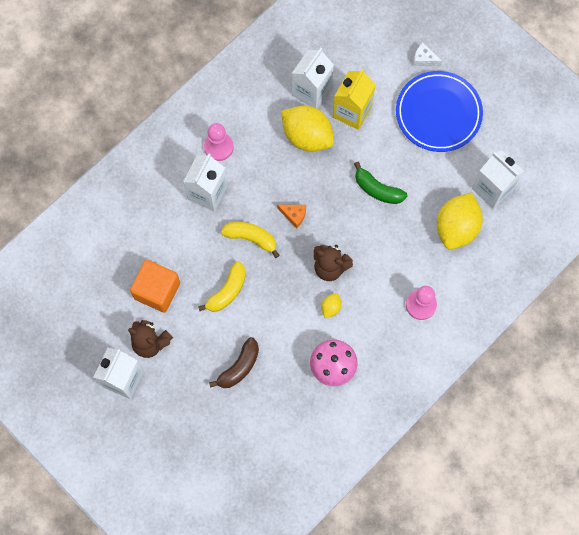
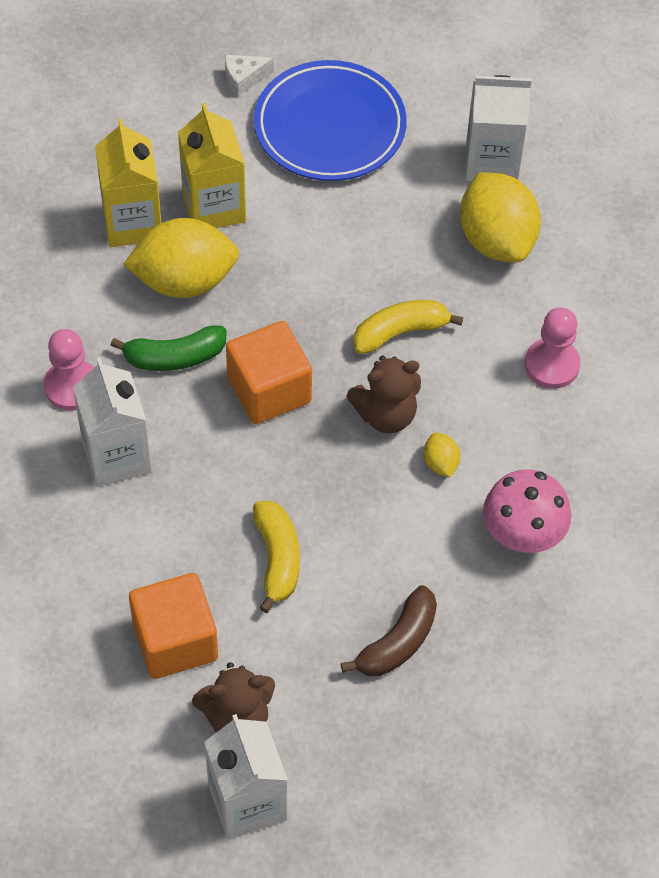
camera: 45 degrees left, 15 degrees down
(239, 367) = (397, 642): brown banana -> brown banana turned 45 degrees clockwise
(251, 238) = (240, 465): yellow banana -> yellow banana (400, 332)
(294, 215) = (269, 390): orange cheese -> orange cube
(311, 91) = (132, 222): white carton -> yellow carton
(377, 189) = (347, 273): green banana -> green banana (174, 357)

